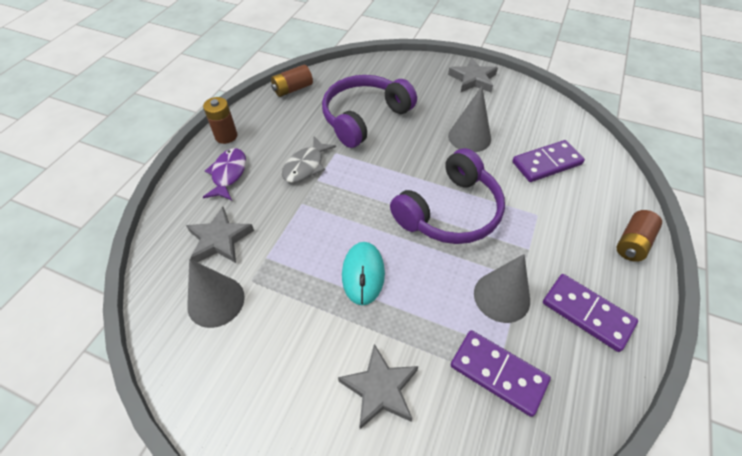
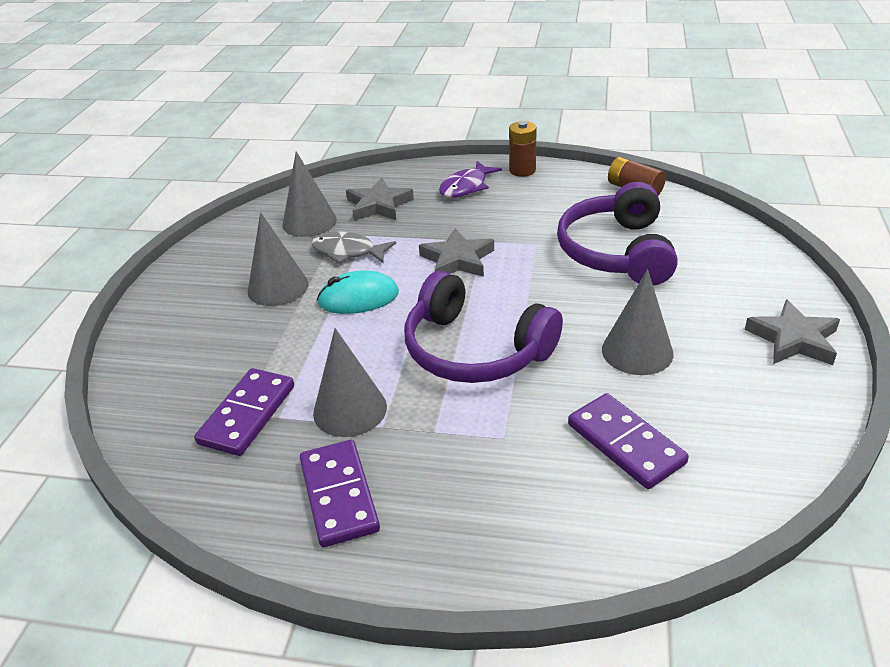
camera: 80 degrees right, 15 degrees down
(228, 174) = (466, 187): purple fish -> purple fish turned 135 degrees clockwise
(306, 166) = (502, 229): grey fish -> grey fish (348, 252)
(321, 338) = (278, 287): none -> grey cone
(364, 117) = (616, 252): purple headphones -> purple headphones turned 120 degrees counterclockwise
(380, 389) = (227, 333): grey star -> grey star (457, 260)
(587, 313) = (338, 495): purple domino -> purple domino turned 45 degrees counterclockwise
(632, 243) = (484, 557): brown battery -> none

